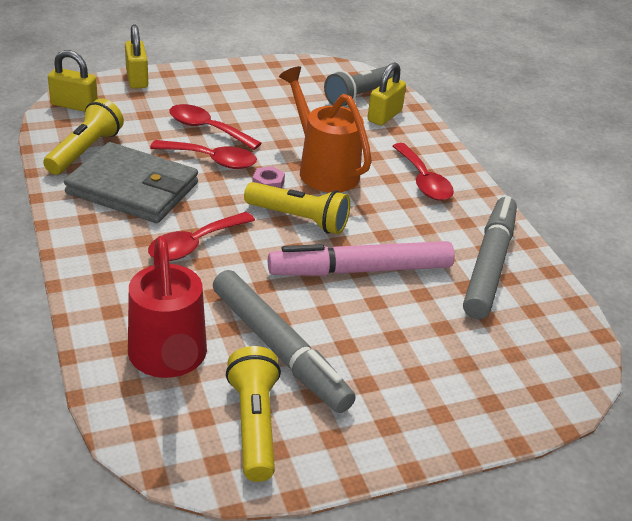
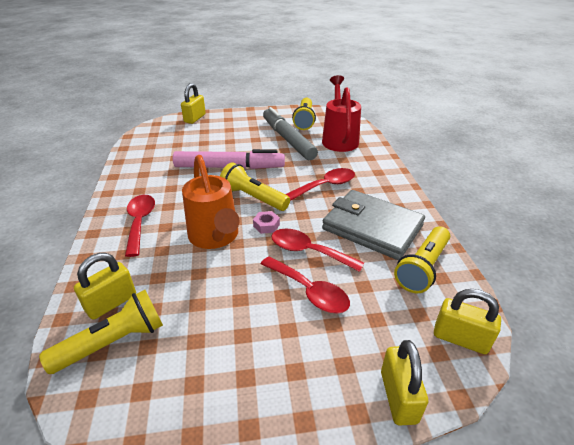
camera: 165 degrees left, 0 degrees up
(360, 96) = (113, 342): grey flashlight -> yellow flashlight
(489, 265) = (151, 166): grey marker -> none
(518, 407) = (195, 118): none -> yellow padlock

